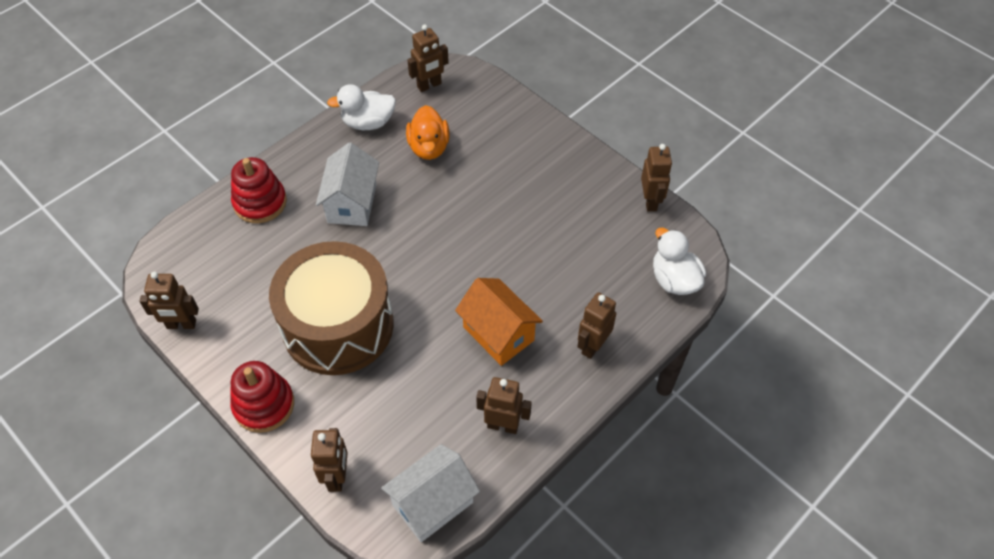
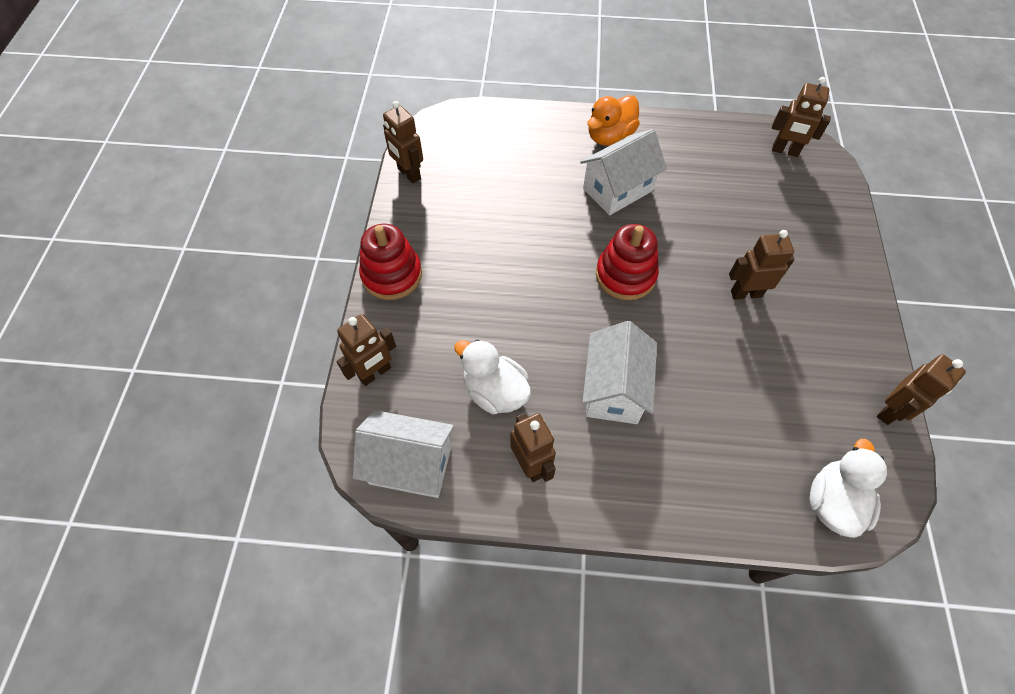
camera: 50 degrees right, 5 degrees up
(260, 202) = (553, 136): red stacking toy -> red stacking toy (625, 275)
(338, 325) = (503, 268): brown drum -> none
(368, 123) = (700, 141): white duck -> white duck (495, 391)
(429, 147) = (728, 197): orange duck -> orange duck (610, 136)
(498, 334) = (614, 389): orange house -> white house
(592, 346) = (683, 480): brown robot -> brown robot (746, 293)

